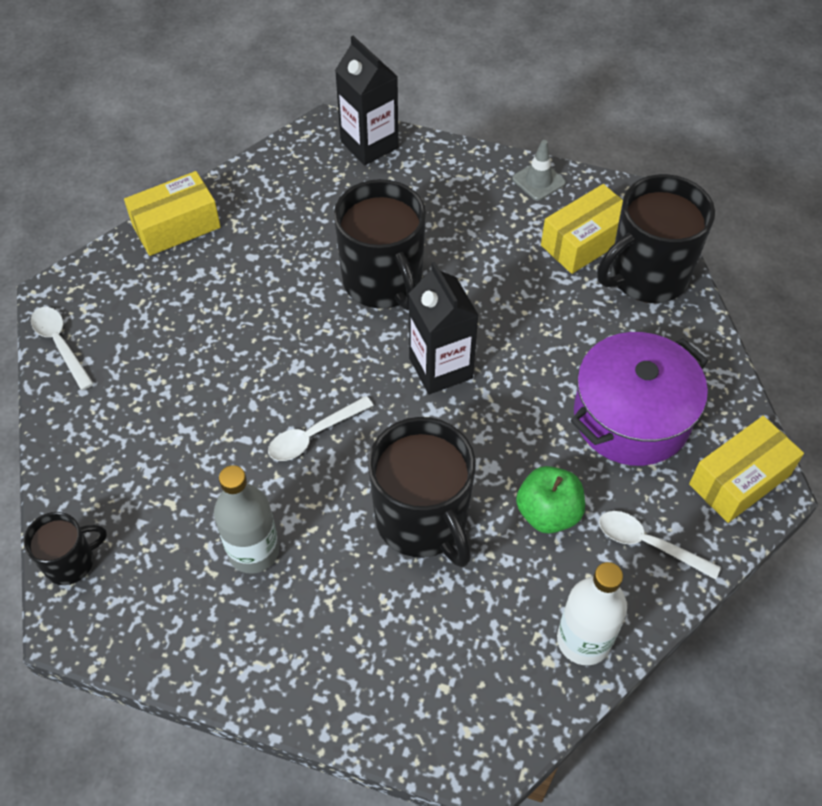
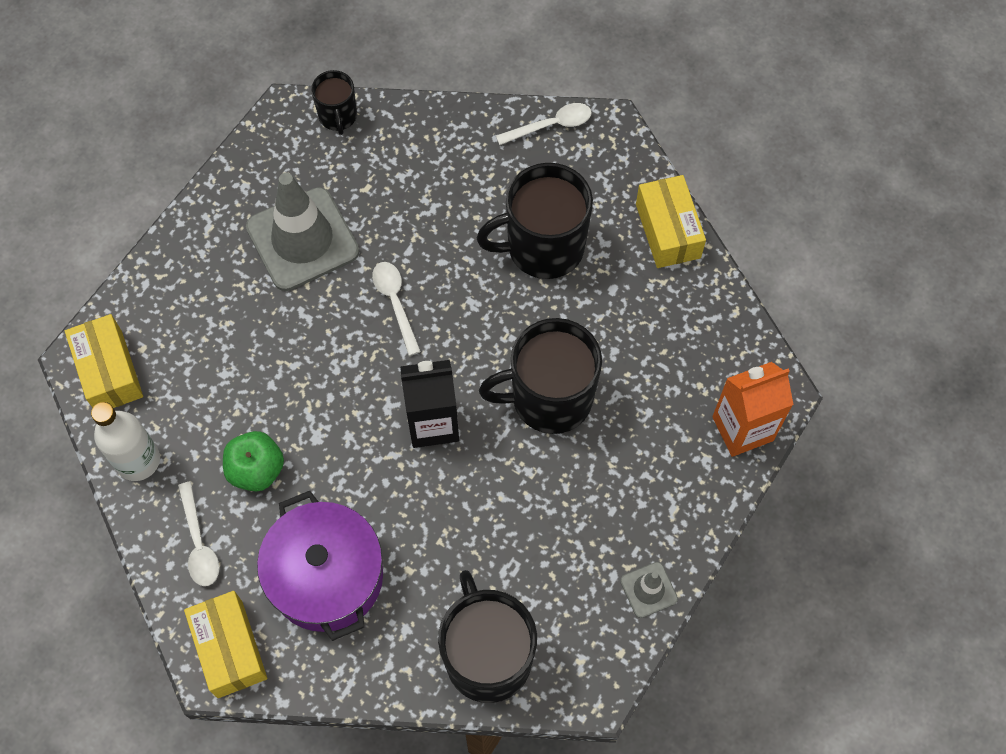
camera: 105 degrees right, 10 degrees up
(253, 551) = (302, 239): grey bottle -> grey traffic cone
(369, 145) = (742, 428): black carton -> orange carton
(422, 520) = (285, 368): black mug -> black mug (543, 247)
(584, 241) = (550, 609): yellow box -> yellow box (109, 371)
(648, 544) = (199, 543): white spoon -> white spoon turned 120 degrees clockwise

